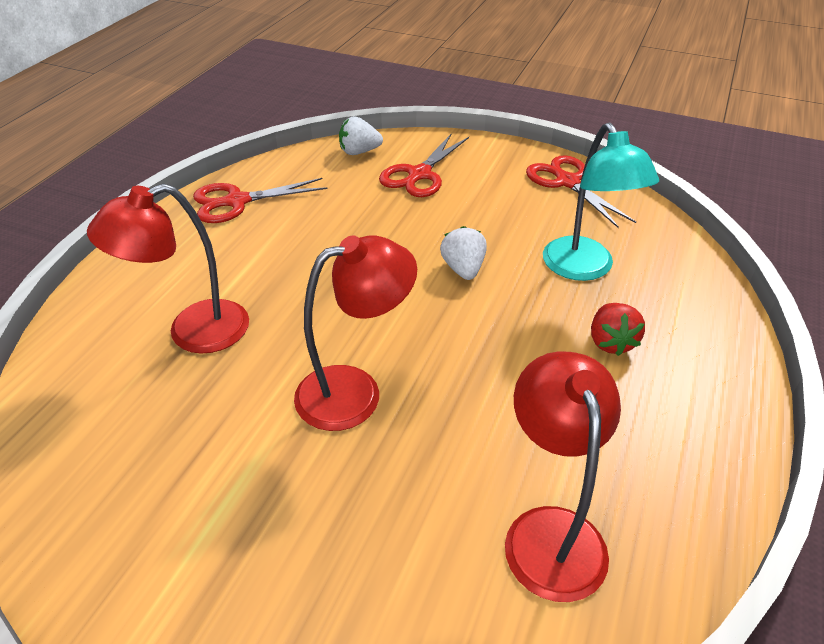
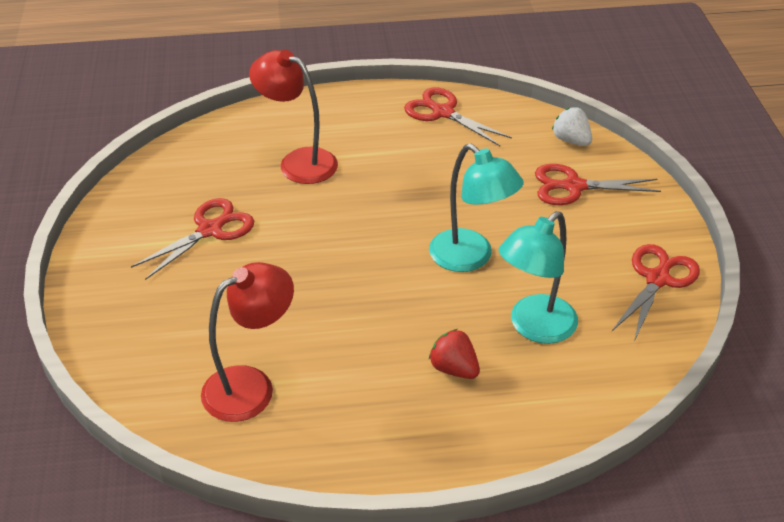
camera: 60 degrees right, 0 degrees up
(231, 464) = (210, 230): none -> red scissors
(355, 391) = (302, 255): red lamp -> none
(463, 269) = (470, 258): white strawberry -> turquoise lamp
(611, 342) = (454, 369): red strawberry -> red strawberry turned 75 degrees clockwise

